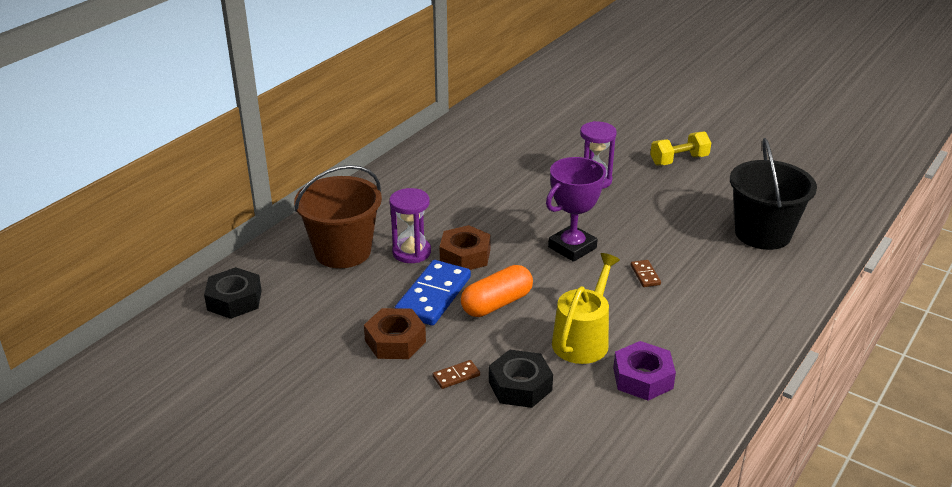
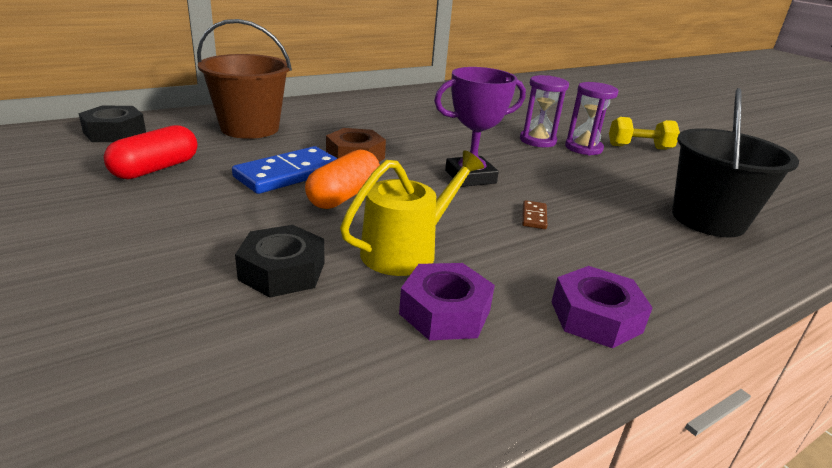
camera: 20 degrees right, 5 degrees down
(325, 329) = (156, 169): none -> red capsule
(395, 341) = (205, 195): brown nut -> none
(411, 252) = (308, 142): purple hourglass -> purple hourglass (583, 148)
(456, 376) = (224, 240): brown domino -> none
(497, 304) = (344, 196): orange capsule -> orange capsule turned 45 degrees counterclockwise
(730, 348) = (595, 317): none -> purple nut

